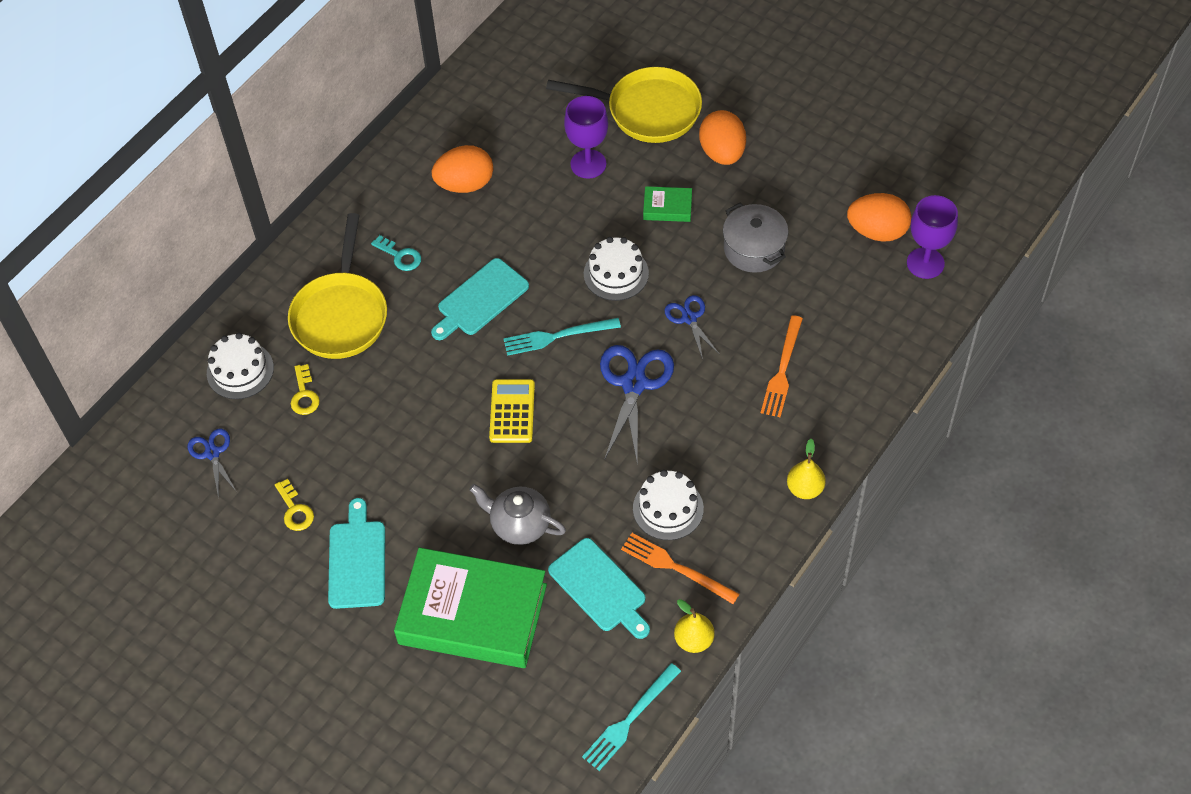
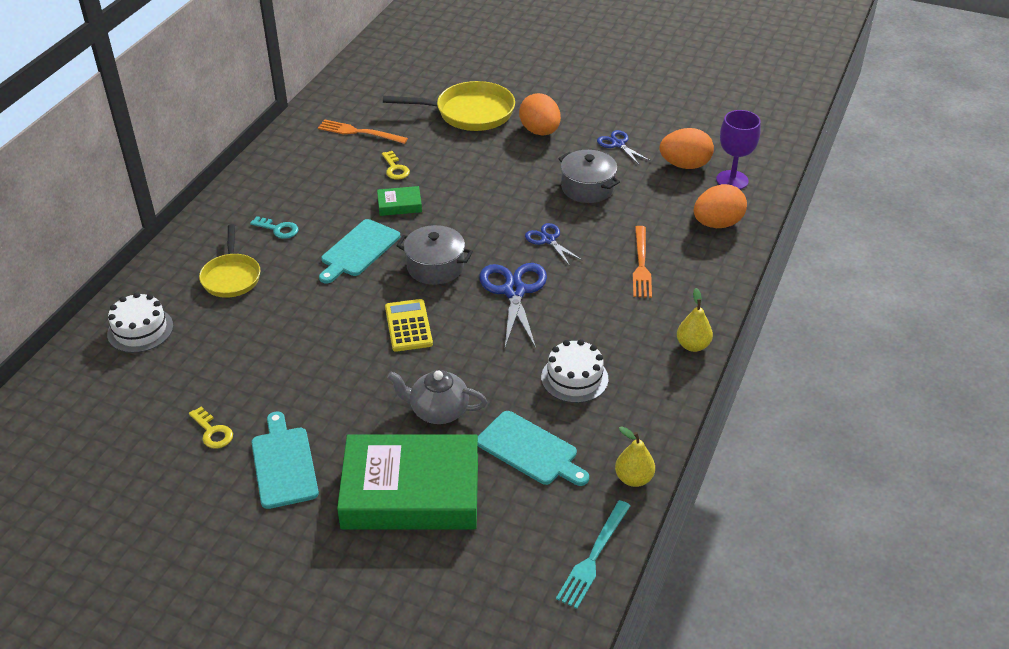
camera: 15 degrees left, 15 degrees down
(212, 453) = (121, 398): blue scissors -> blue scissors (618, 144)
(304, 394) = (206, 340): yellow key -> yellow key (395, 169)
(341, 315) = (231, 277): yellow pan -> yellow pan, size x0.65
(465, 184) = (326, 175): orange egg -> orange egg (717, 224)
(557, 336) = (435, 267): turquoise fork -> grey pot
(588, 164) = (429, 151): purple goblet -> none
(616, 273) = (475, 218): white cake -> none
(667, 207) = (505, 170): green book -> green book (399, 205)
(676, 567) = (597, 423): orange fork -> orange fork (359, 132)

